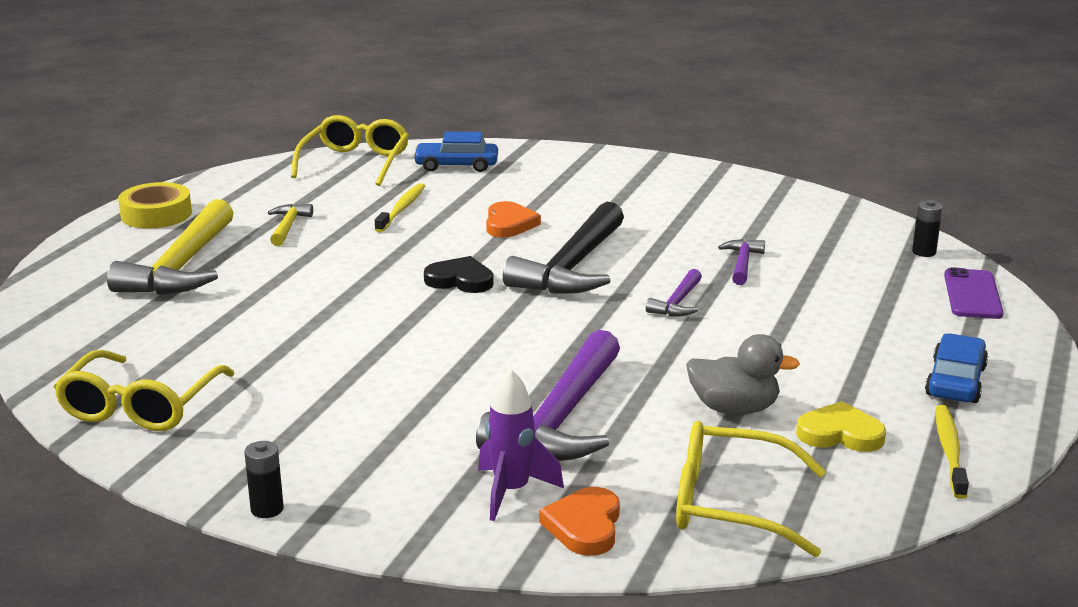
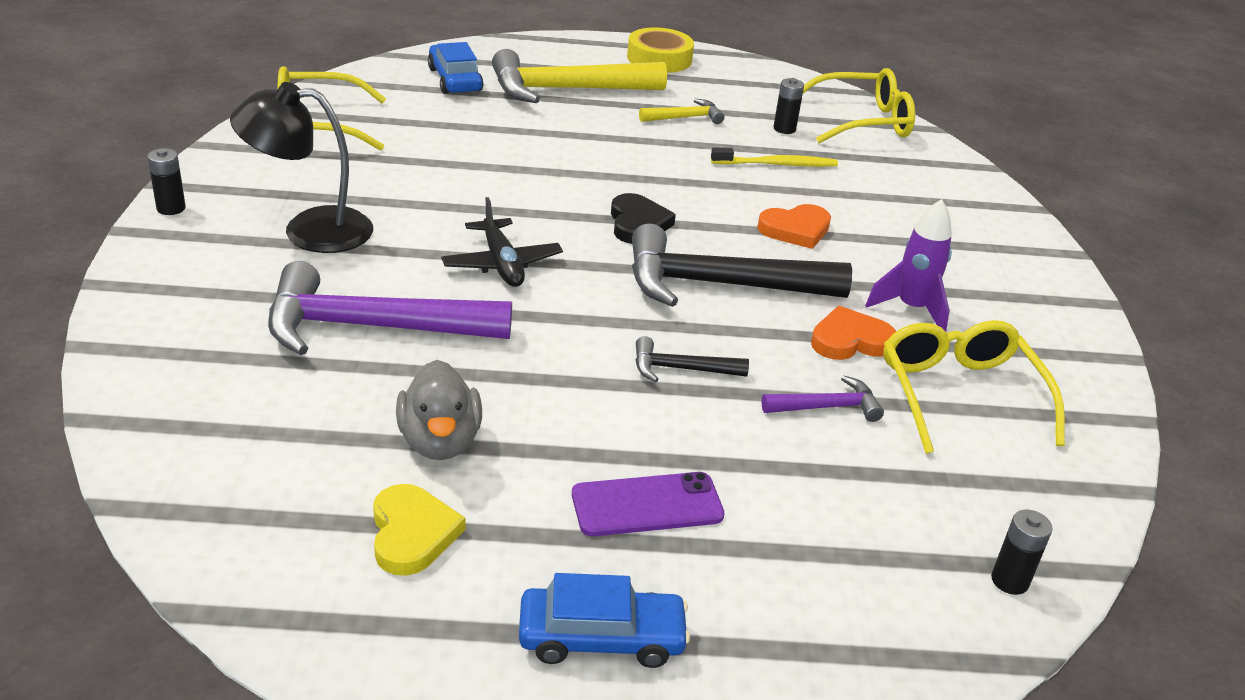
camera: 65 degrees right, 10 degrees up
(343, 193) = (784, 129): none -> black battery
(369, 432) = (310, 230): none -> black lamp
(456, 165) = (916, 175): blue car -> blue car (455, 80)
(490, 347) = (501, 264): none -> black plane
(511, 492) = (224, 320): purple rocket -> purple rocket (911, 309)
(584, 526) = (171, 371): orange heart -> orange heart (850, 340)
(677, 302) = (681, 369): purple hammer -> black hammer
(730, 504) = (229, 461): yellow glasses -> yellow glasses (959, 394)
(949, 451) = (403, 640): yellow toothbrush -> none
(972, 294) = (898, 645): purple phone -> purple phone (647, 505)

